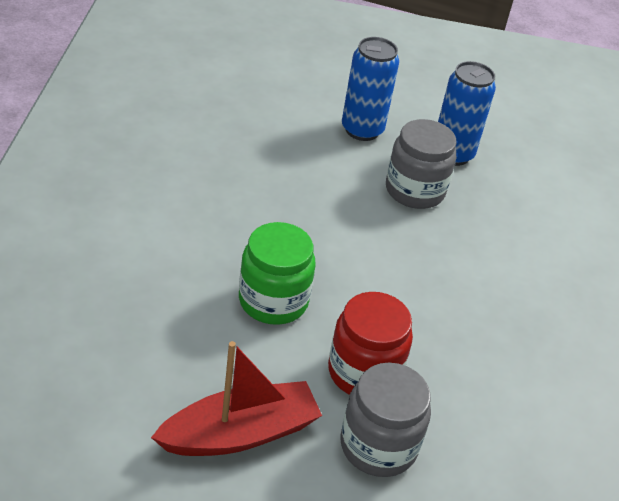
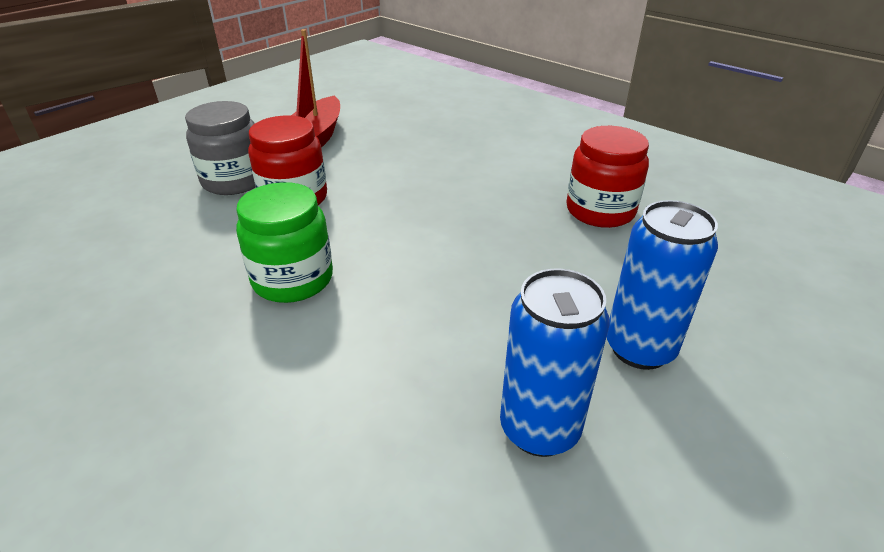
camera: 130 degrees right, 5 degrees down
(218, 169) = (600, 211): none -> red jar
(273, 301) = (406, 185): green jar -> green jar (293, 279)
(414, 191) = (482, 339): grey jar -> none

